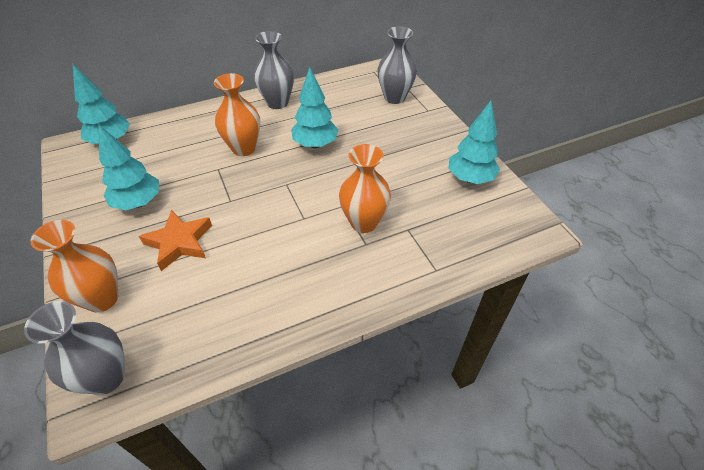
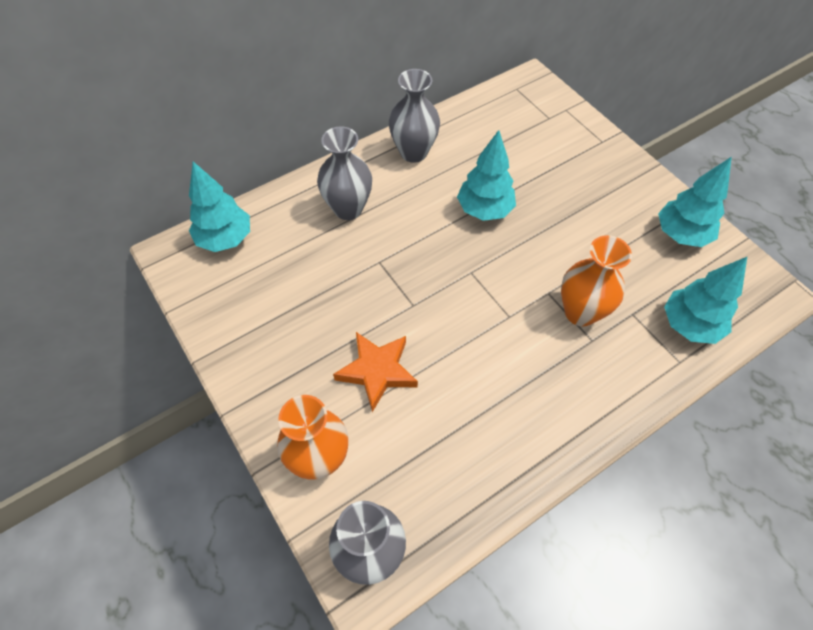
camera: 10 degrees left, 10 degrees up
(138, 203) = (302, 324): turquoise tree -> turquoise tree (689, 325)
(244, 148) = (399, 227): orange vase -> none
(394, 97) = (556, 127): grey vase -> grey vase (348, 209)

